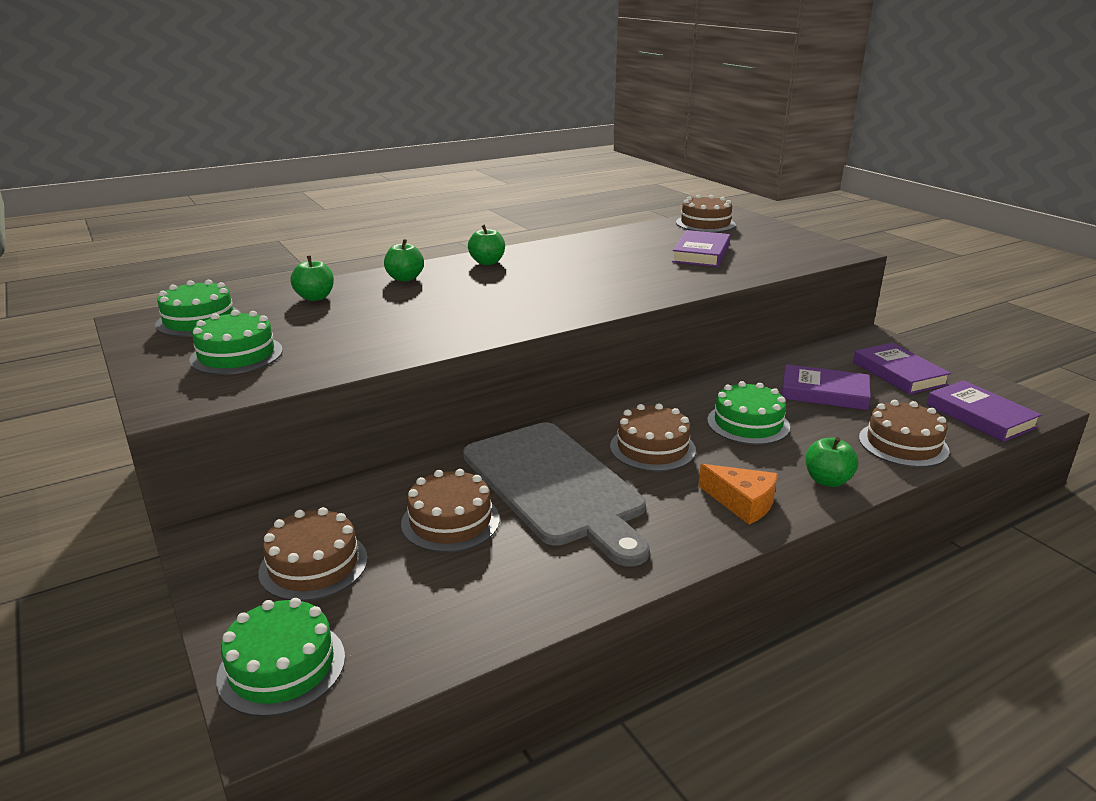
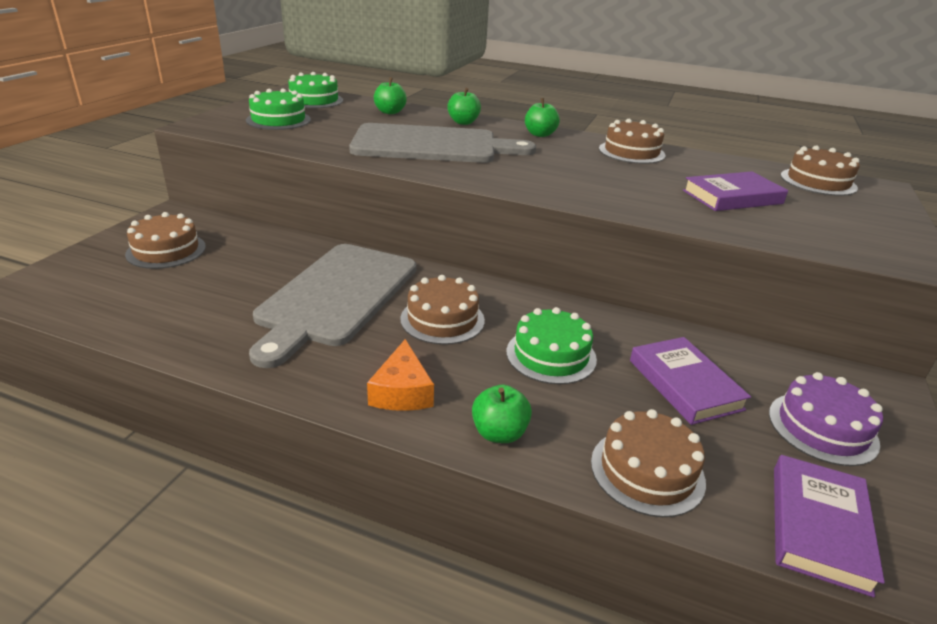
camera: 50 degrees right, 5 degrees up
(282, 667) = (60, 278): green cake -> none
(446, 308) = (432, 145): none -> grey cutting board
(450, 521) = (251, 274): brown cake -> brown cake (631, 152)
(899, 373) = (822, 428): purple book -> purple cake

